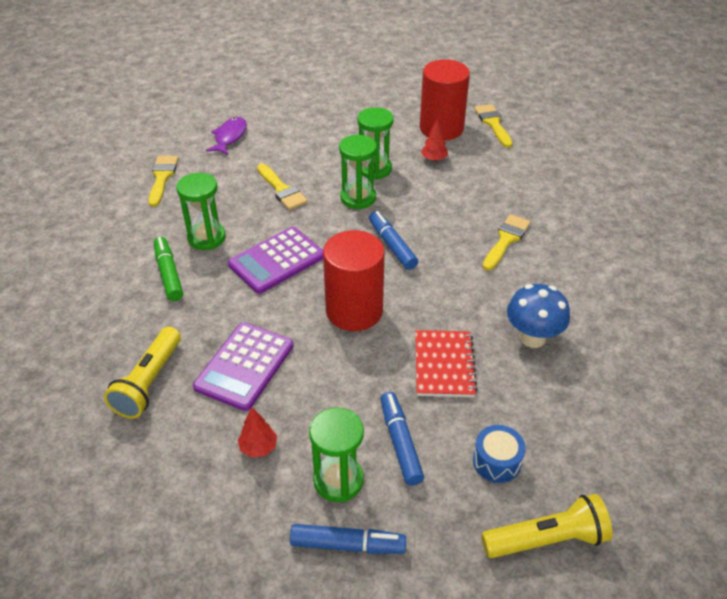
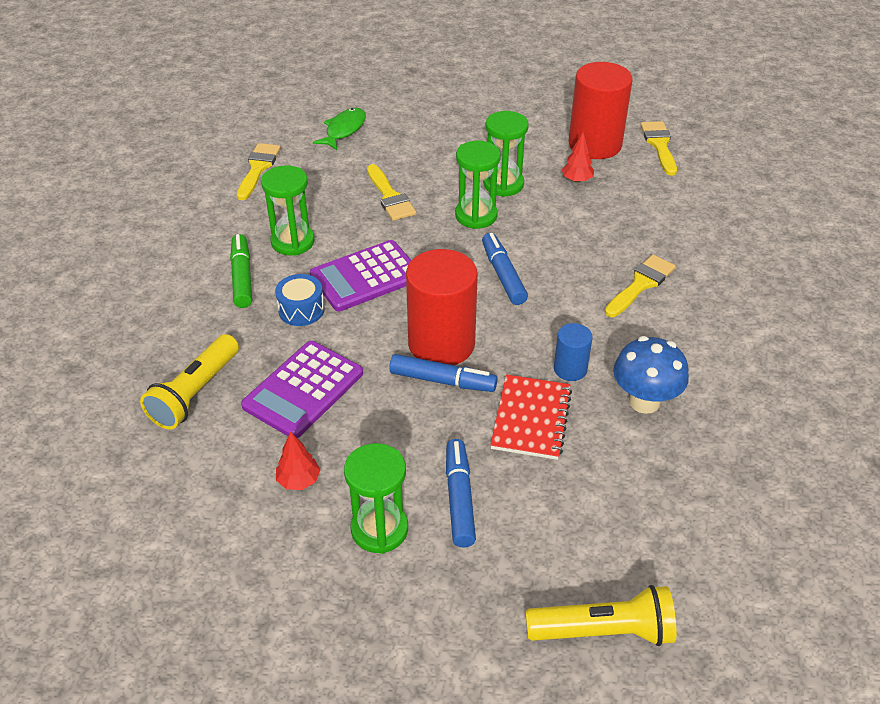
camera: 10 degrees right, 0 degrees up
(229, 137) = (344, 130): purple fish -> green fish
(347, 544) = (373, 600): blue marker -> blue marker (442, 380)
(466, 318) = (570, 369): none -> blue cylinder
(497, 461) = (566, 535): blue drum -> blue drum (301, 310)

